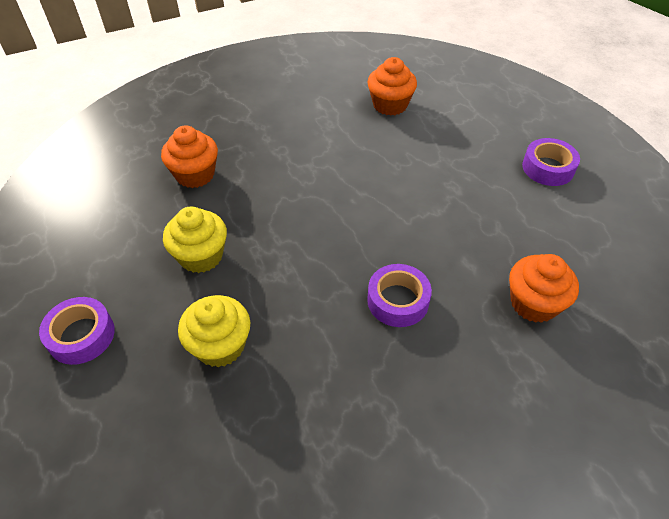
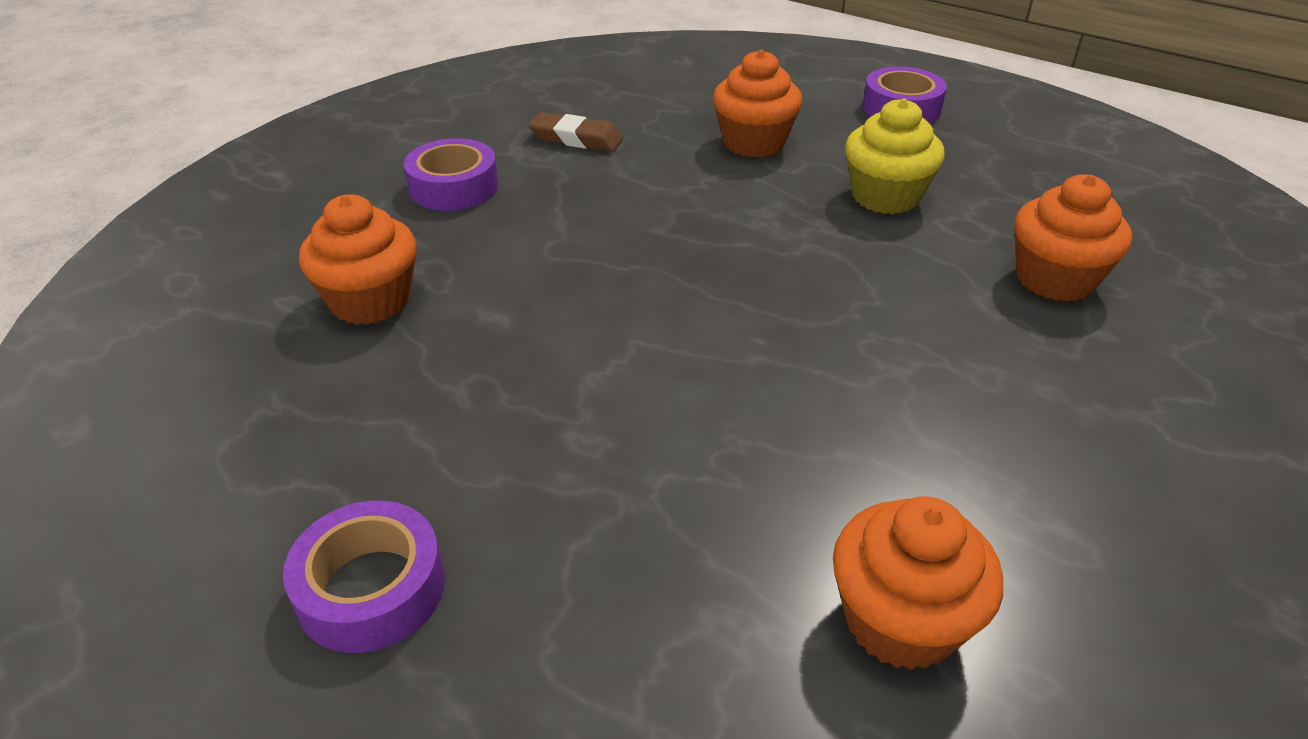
camera: 150 degrees right, 10 degrees down
(220, 346) = (754, 142): yellow cupcake -> orange cupcake
(339, 418) = (576, 139): none -> brown eraser
(398, 301) = (579, 239): purple tape -> purple tape (454, 187)

